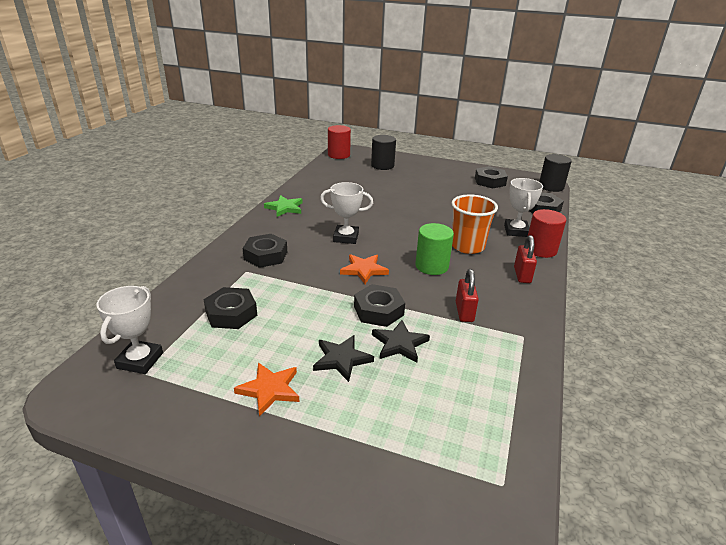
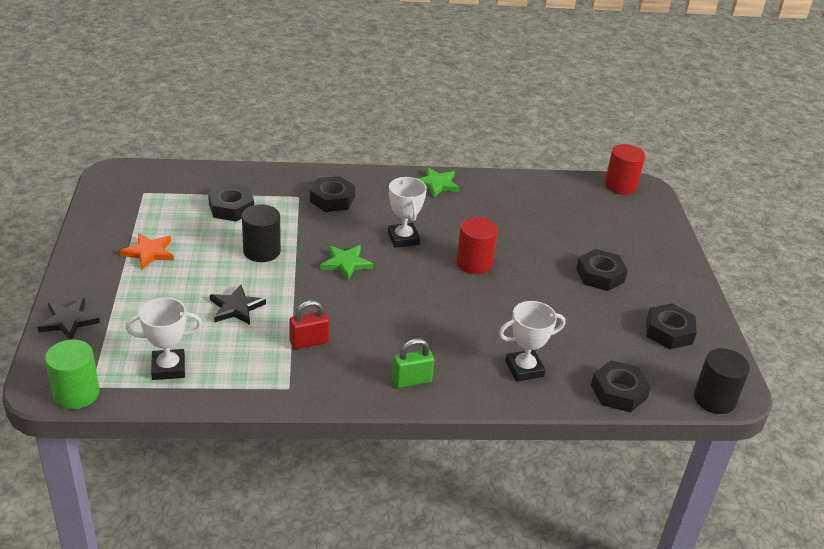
camera: 65 degrees right, 5 degrees up
(140, 360) = (155, 187): white trophy -> white trophy (168, 368)
(342, 359) = (200, 279): black star -> black star (68, 321)
(364, 270) = (345, 263): orange star -> green star
(378, 311) = (280, 286): black nut -> black nut (600, 275)
(382, 165) = (623, 227): black cylinder -> black cylinder (262, 251)
(431, 266) = (384, 308): green cylinder -> green cylinder (76, 393)
(467, 246) = (450, 330): orange cup -> none
(522, 275) = (411, 380): red padlock -> green padlock
(540, 250) = (488, 394): red cylinder -> red cylinder (474, 263)

